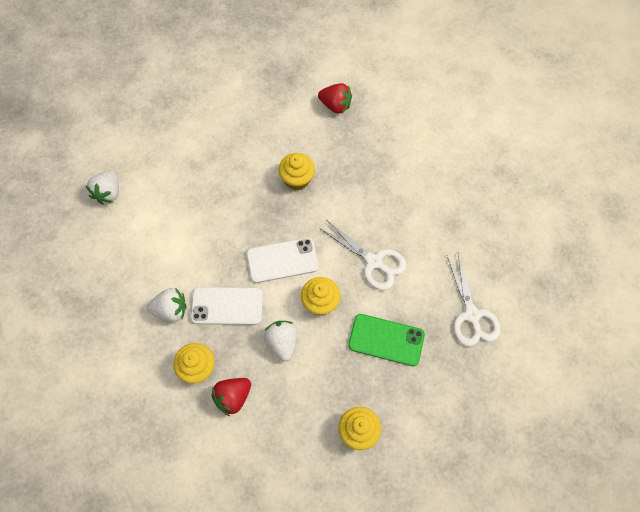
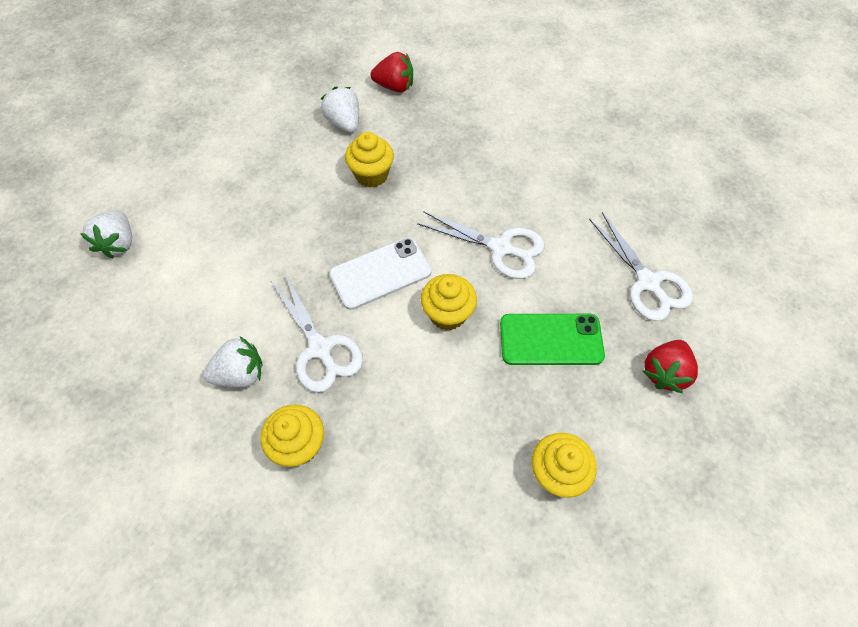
camera: 15 degrees left, 5 degrees down
(227, 306) = (320, 348): white phone -> white scissors
(233, 397) = (362, 472): red strawberry -> red strawberry (664, 372)
(282, 342) = (412, 378): white strawberry -> white strawberry (344, 122)

